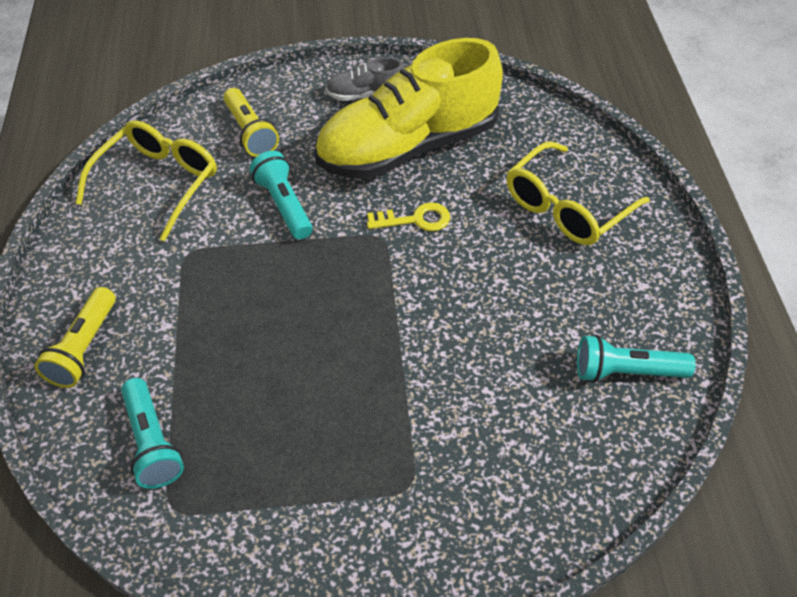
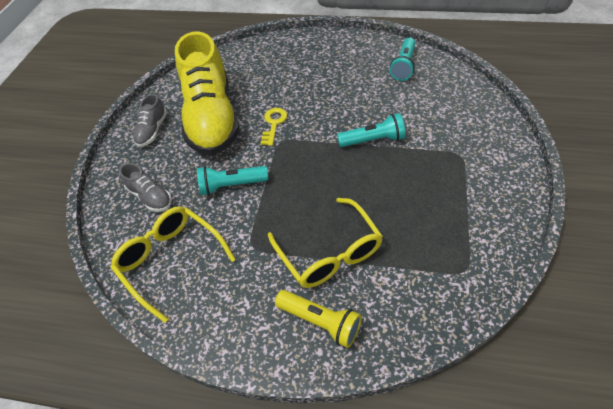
camera: 70 degrees left, 0 degrees up
(153, 442) = (413, 279): turquoise flashlight -> turquoise flashlight (373, 140)
(251, 132) = (150, 197): yellow flashlight -> grey shoe
(567, 207) = (291, 64): yellow glasses -> yellow glasses (329, 252)

